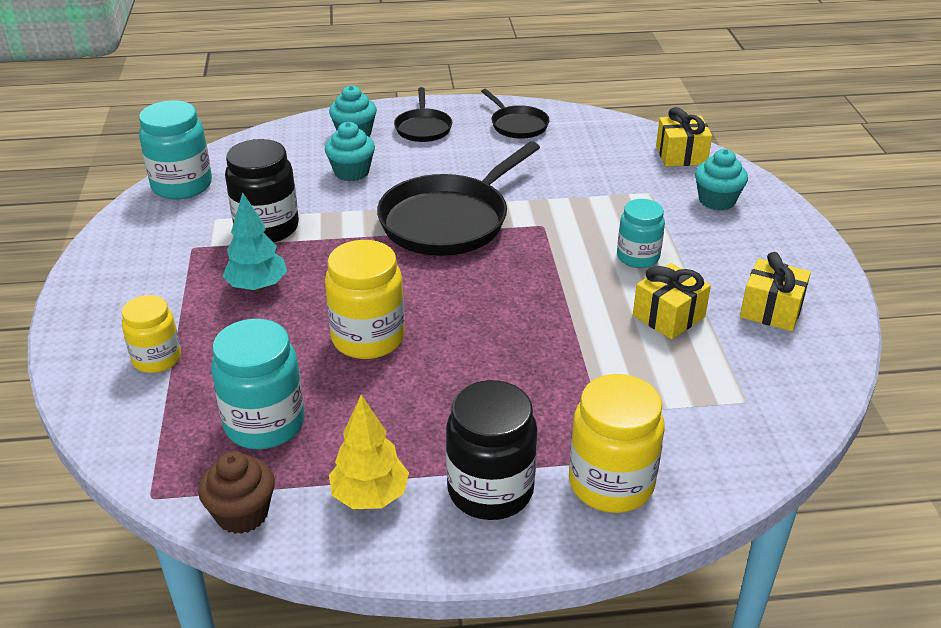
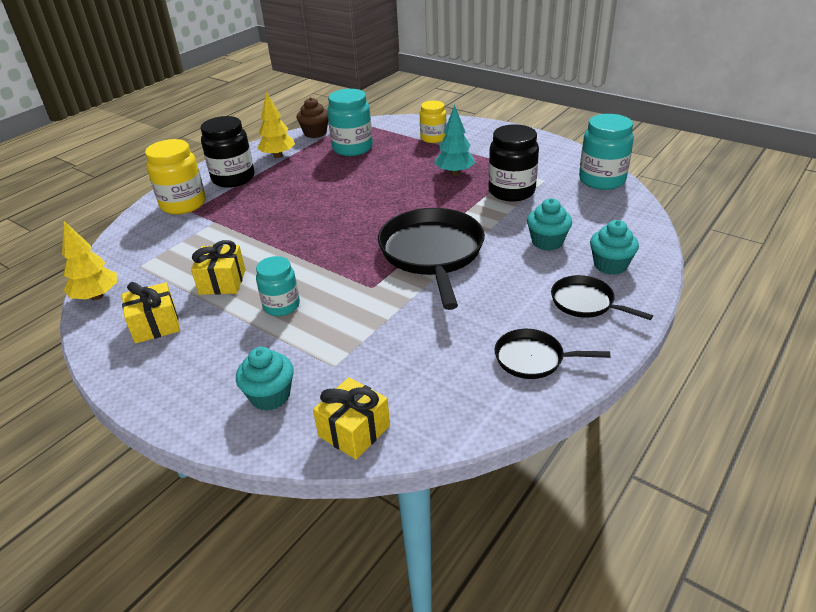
camera: 135 degrees right, 0 degrees up
(368, 338) = (366, 186): yellow jar -> none
(820, 387) = (97, 296): none -> yellow tree

